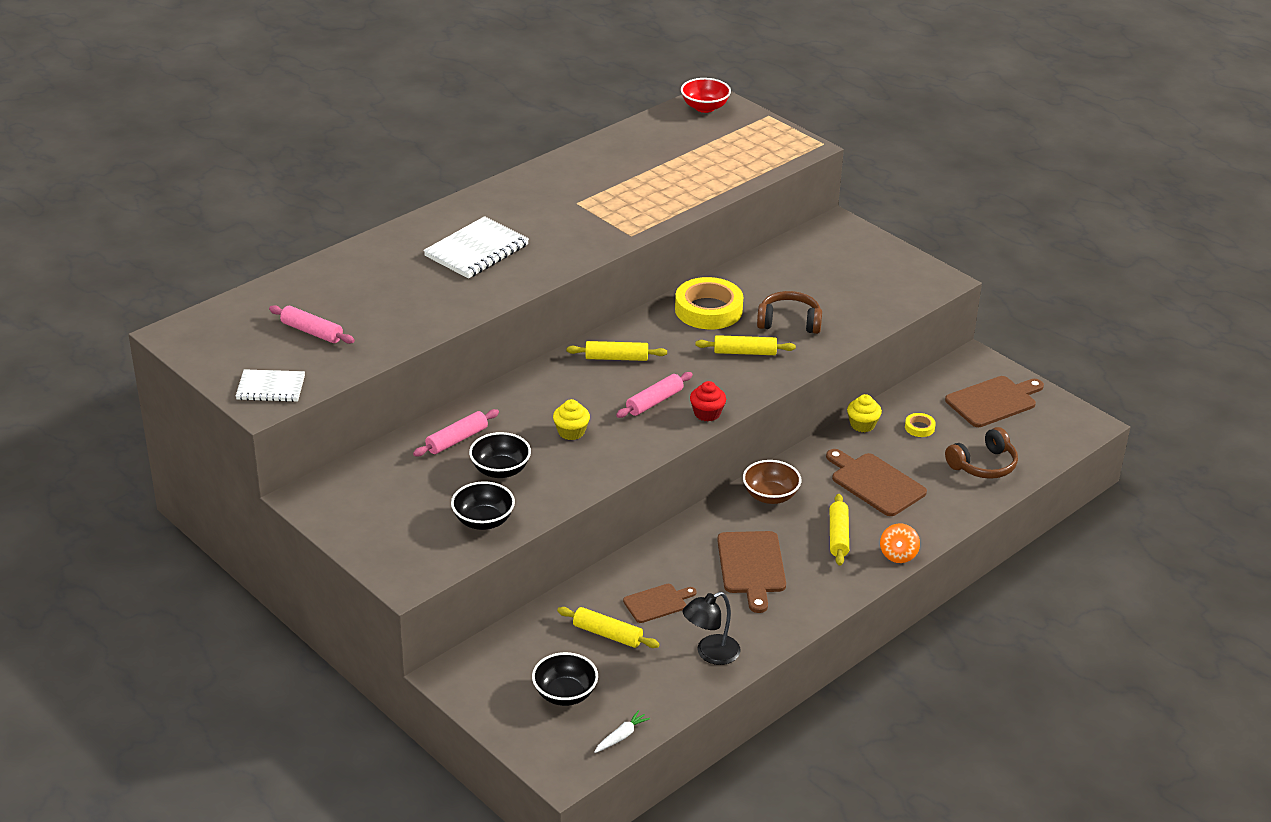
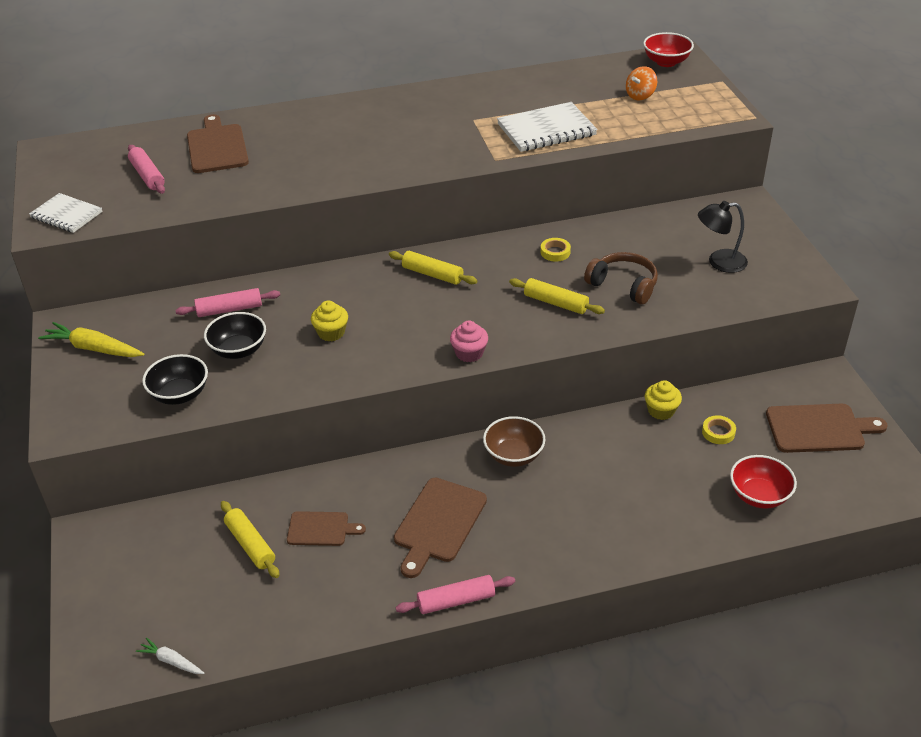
camera: 30 degrees right, 5 degrees up
(359, 509) = (93, 348): none -> yellow carrot
(477, 251) = (348, 141): white notebook -> white notebook (546, 130)
(565, 694) = (162, 593): black bowl -> none
(621, 736) = (171, 661): white carrot -> white carrot turned 135 degrees counterclockwise
(654, 401) = (430, 326): pink rolling pin -> pink rolling pin (456, 600)
(707, 413) = (469, 353): red cupcake -> pink cupcake
(708, 310) = (555, 252): yellow tape -> yellow tape, size x0.43
(710, 653) = (325, 604): black lamp -> black lamp (719, 262)
(838, 536) = (548, 521): yellow rolling pin -> none
(875, 483) = (628, 477): brown cutting board -> brown cutting board (217, 147)
(898, 555) = (594, 566): orange spinning top -> orange spinning top (640, 96)
(983, 465) = (759, 495): brown headphones -> red bowl

